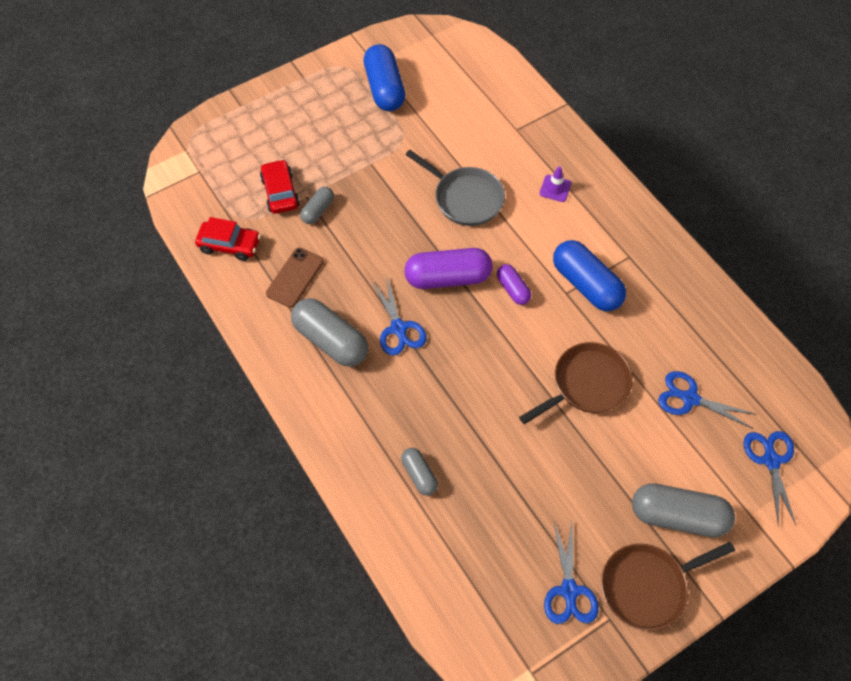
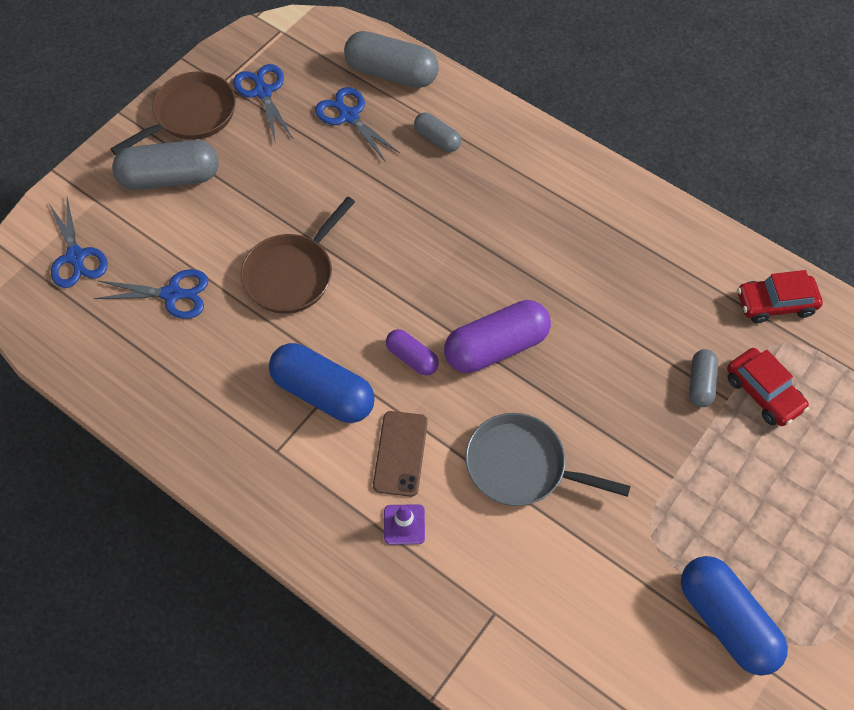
camera: 160 degrees right, 0 degrees up
(295, 277) = (674, 290): brown phone -> brown phone (400, 453)
(331, 341) = (592, 234): grey capsule -> grey capsule (391, 73)
(398, 328) = (525, 270): blue scissors -> blue scissors (349, 116)

